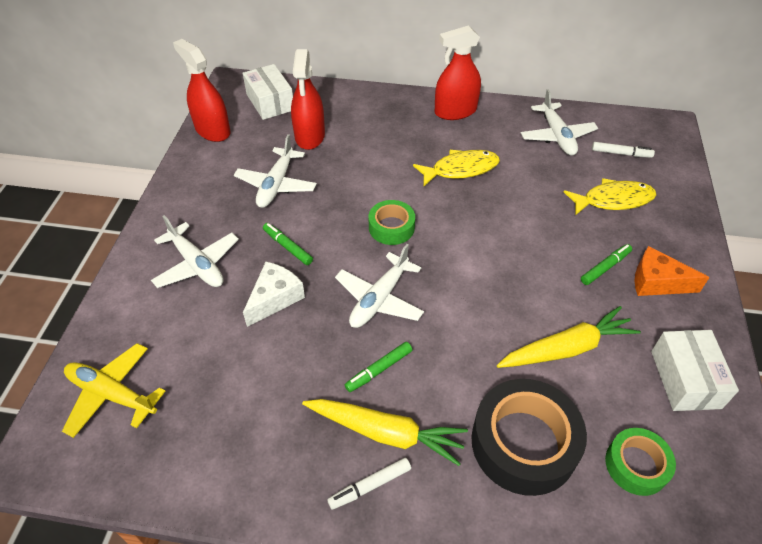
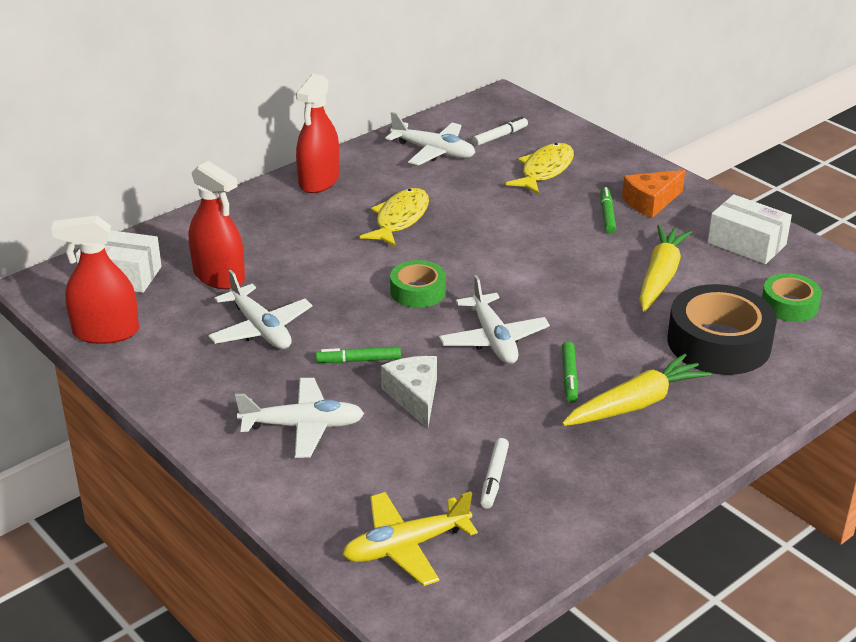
camera: 50 degrees left, 15 degrees down
(370, 486) = (674, 435): white marker -> white marker (494, 478)

